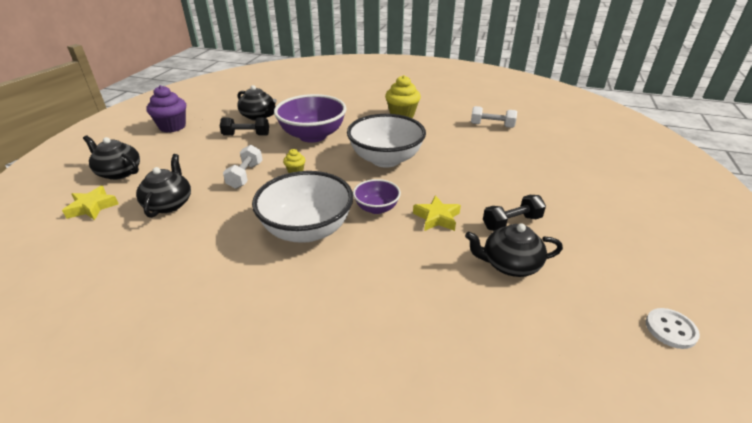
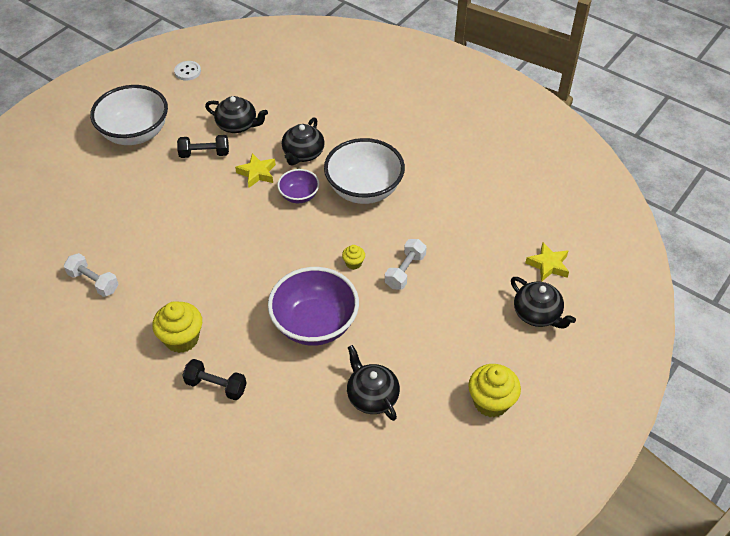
camera: 160 degrees left, 15 degrees up
(169, 204) = (478, 250): black teapot -> black teapot (303, 154)
(172, 127) = (491, 402): purple cupcake -> yellow cupcake
(246, 135) = (395, 349): black dumbbell -> black dumbbell (216, 386)
(385, 159) = (255, 256): white bowl -> white bowl (135, 133)

